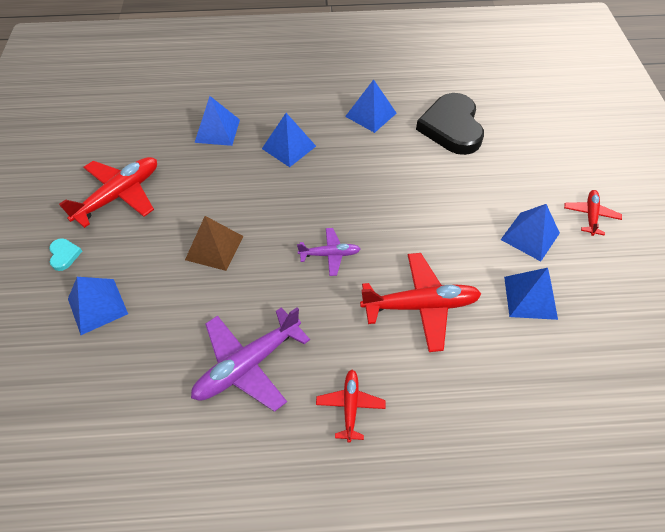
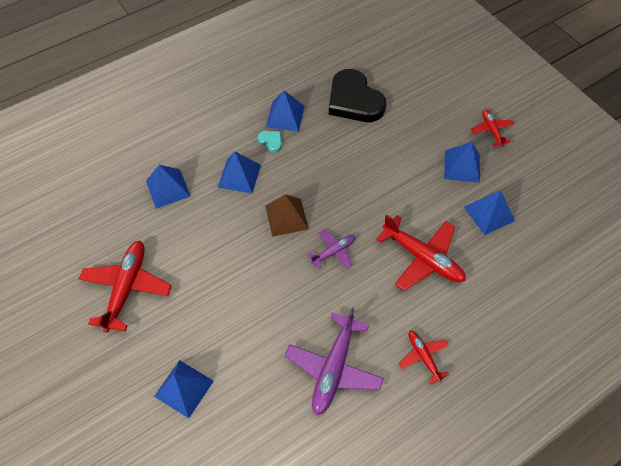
camera: 30 degrees left, 5 degrees up
(64, 255) = (120, 363): turquoise heart -> turquoise heart (271, 141)
(214, 248) = (242, 291): brown pyramid -> brown pyramid (286, 217)
(420, 306) = (422, 258): red plane -> red plane turned 75 degrees clockwise

